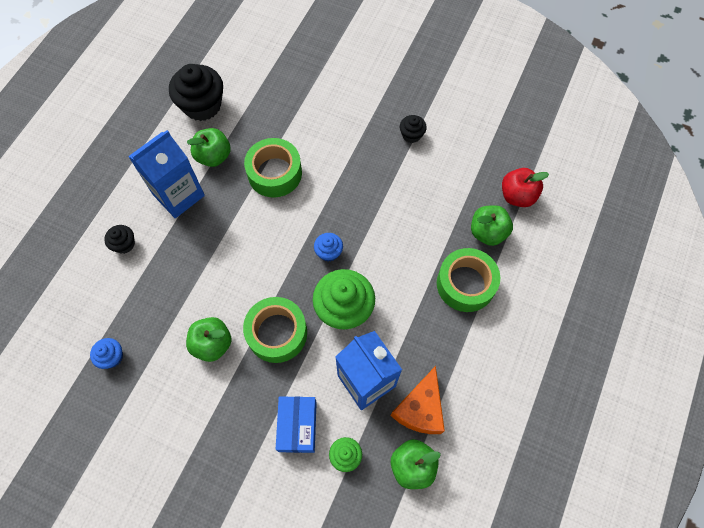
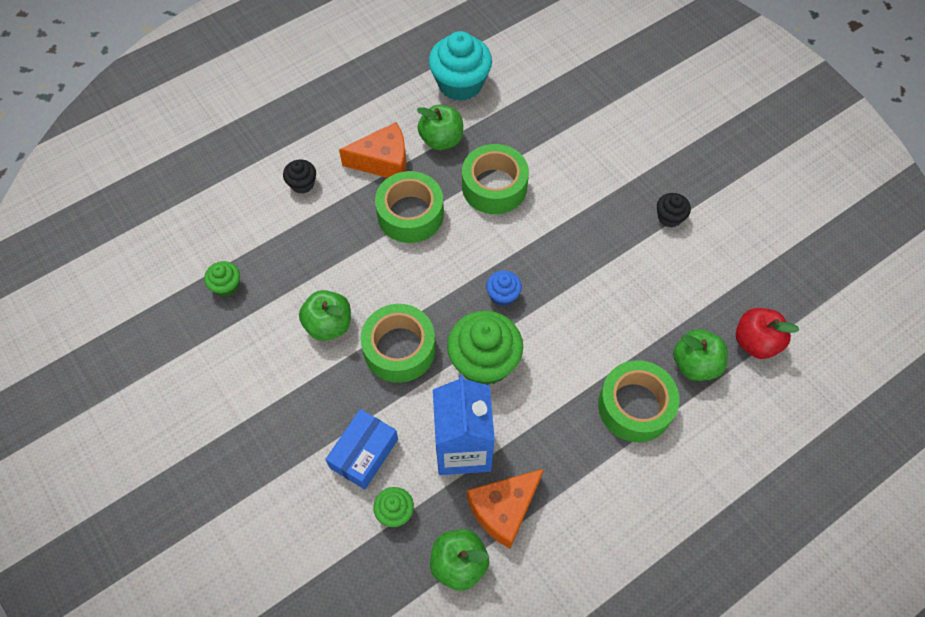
camera: 30 degrees right, 5 degrees down
(112, 357) = (226, 286): blue cupcake -> green cupcake
(178, 195) = (383, 161): blue carton -> orange cheese
(202, 105) = (460, 84): black cupcake -> turquoise cupcake
(224, 226) = (410, 214): none -> green tape

